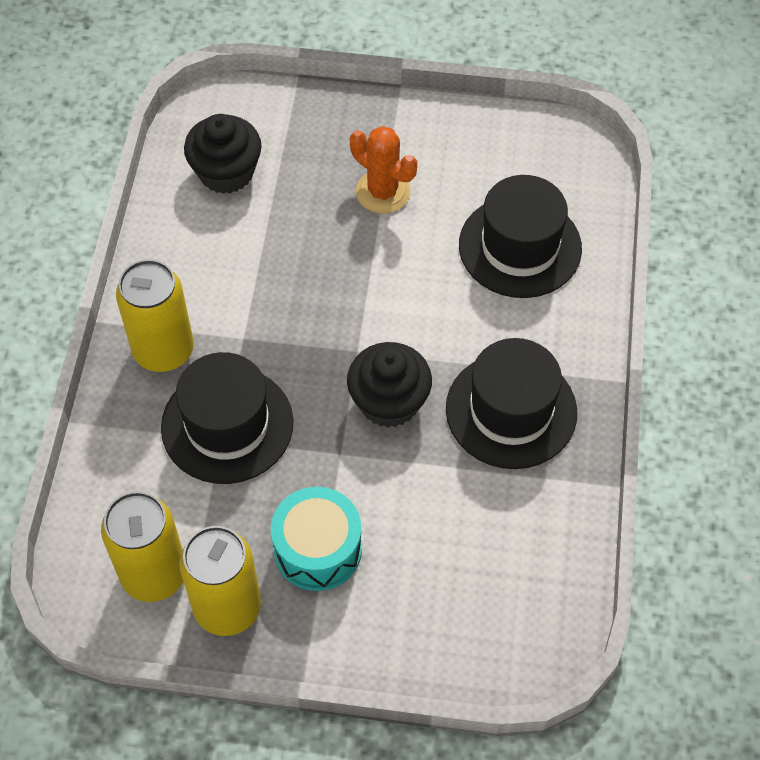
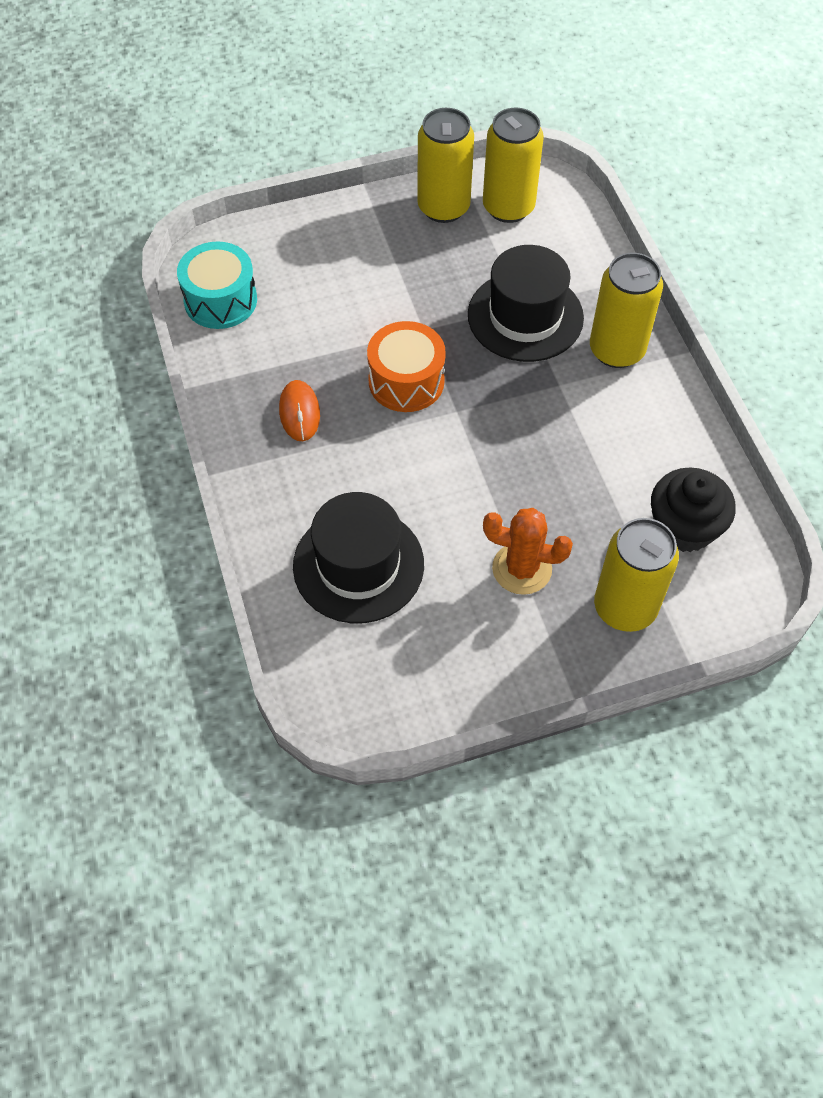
camera: 155 degrees right, 0 degrees up
(318, 549) = (401, 262): turquoise drum -> turquoise drum (220, 300)
(319, 134) = (625, 607): none -> yellow can
(389, 401) = (406, 381): black cupcake -> orange drum
(511, 410) = (299, 412): black hat -> orange mouse

